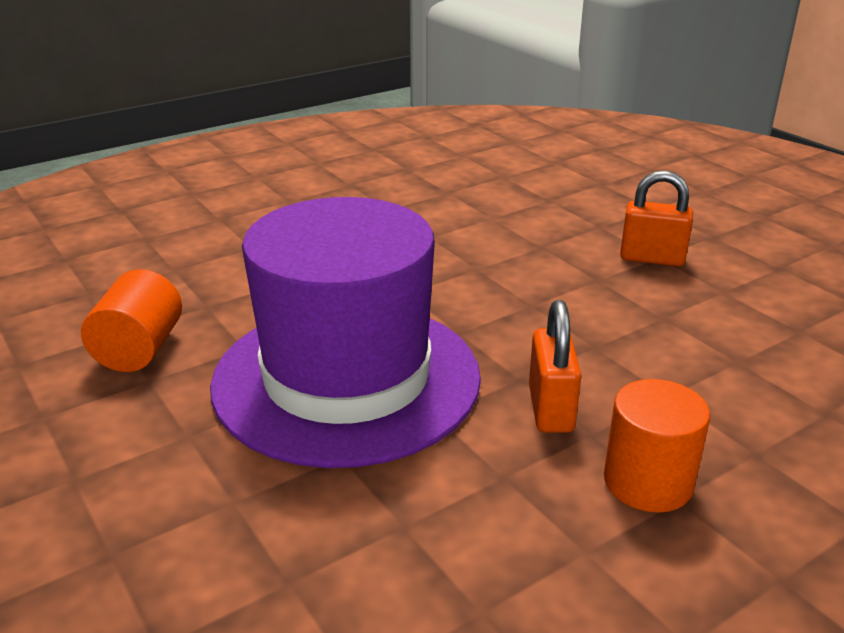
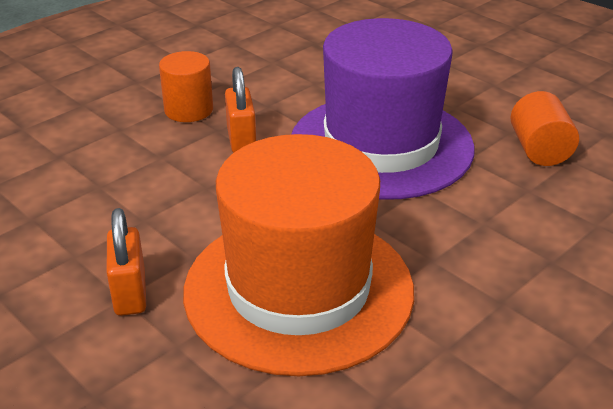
camera: 170 degrees right, 5 degrees up
(495, 248) = (298, 290): none -> orange hat
(652, 258) = (130, 293): orange padlock -> orange padlock turned 75 degrees clockwise

